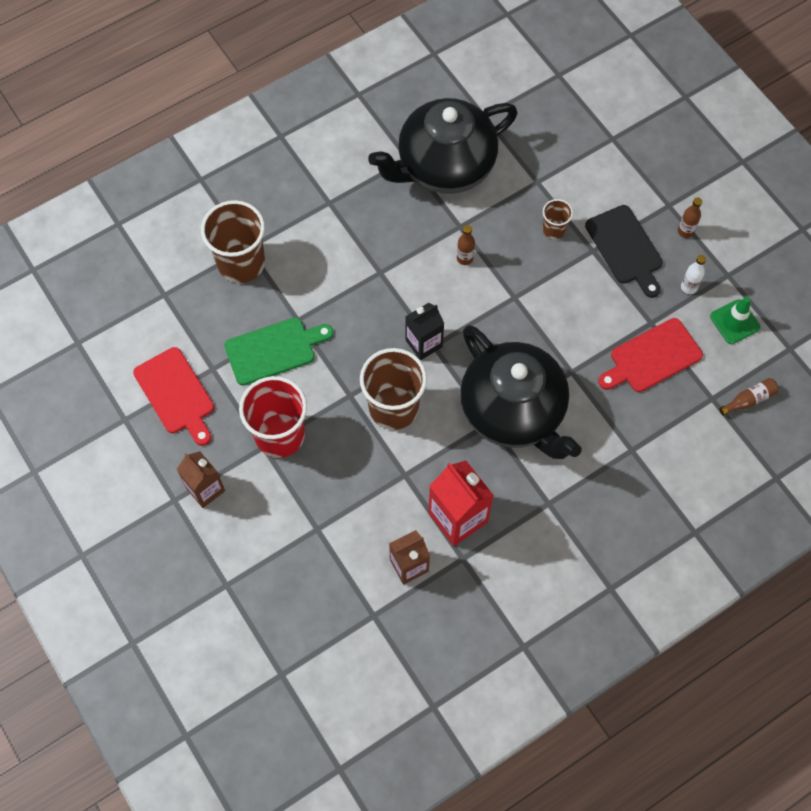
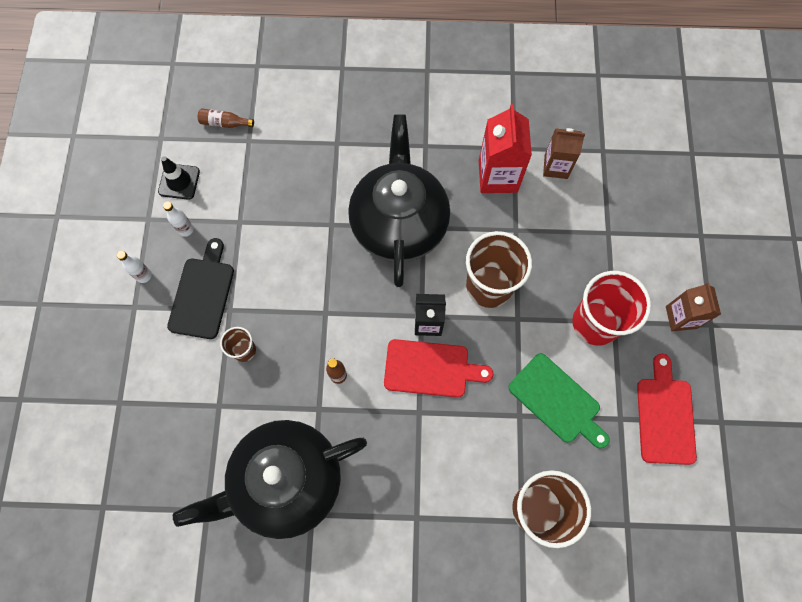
camera: 145 degrees left, 5 degrees up
(274, 350) = (557, 400): green cutting board -> green cutting board turned 150 degrees counterclockwise
(444, 166) = (286, 481): black teapot -> black teapot turned 150 degrees clockwise
(652, 357) = (263, 196): red cutting board -> red cutting board (431, 368)
(685, 231) = (144, 275): brown bottle -> white bottle
(734, 322) = (179, 181): green traffic cone -> black traffic cone

